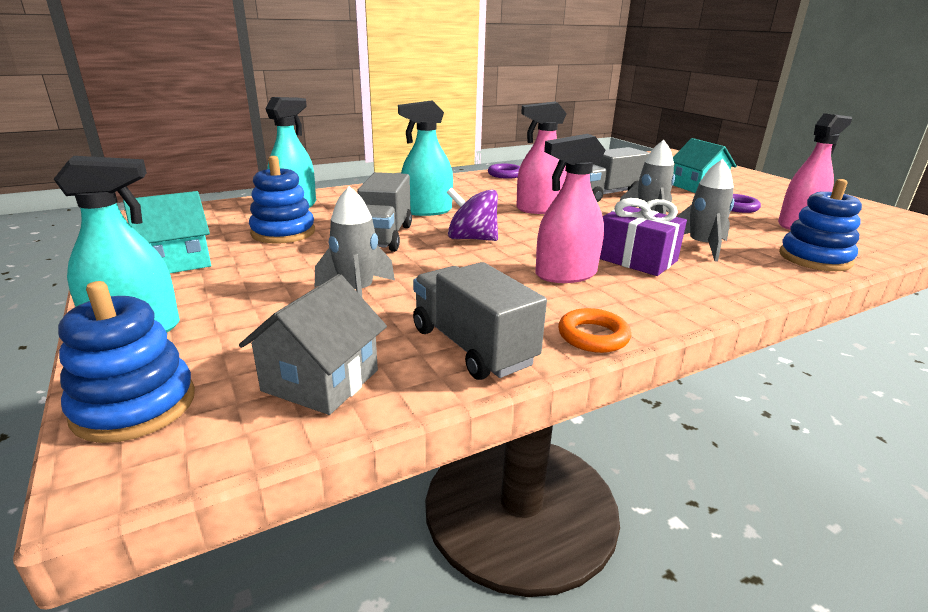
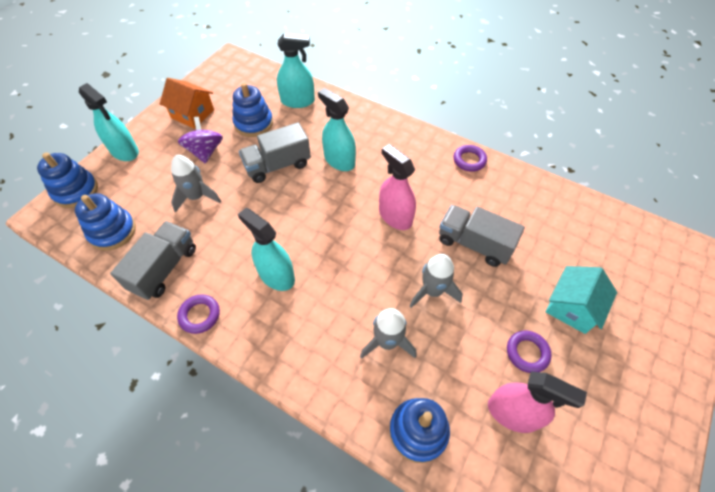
camera: 60 degrees right, 30 degrees up
(177, 261) = (193, 114): turquoise house -> orange house
(320, 380) = (112, 231): grey house -> blue stacking toy
(472, 238) = (304, 206): purple spinning top -> purple spinning top (205, 151)
(565, 274) = (276, 275): pink spray bottle -> turquoise spray bottle
(593, 336) = (199, 315): orange ring -> purple ring
(636, 259) = (329, 306): purple gift -> none

